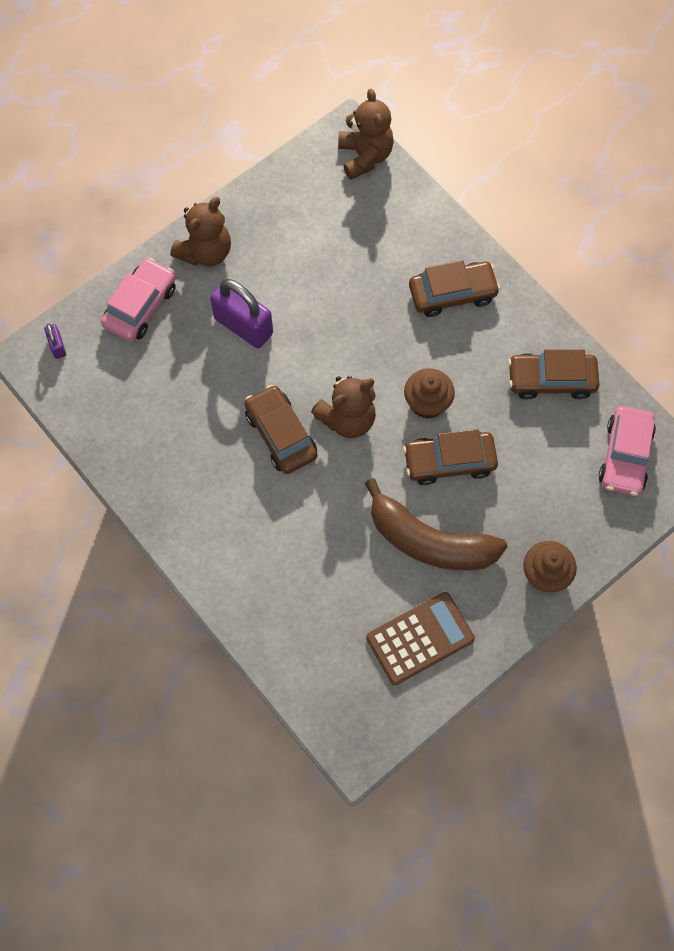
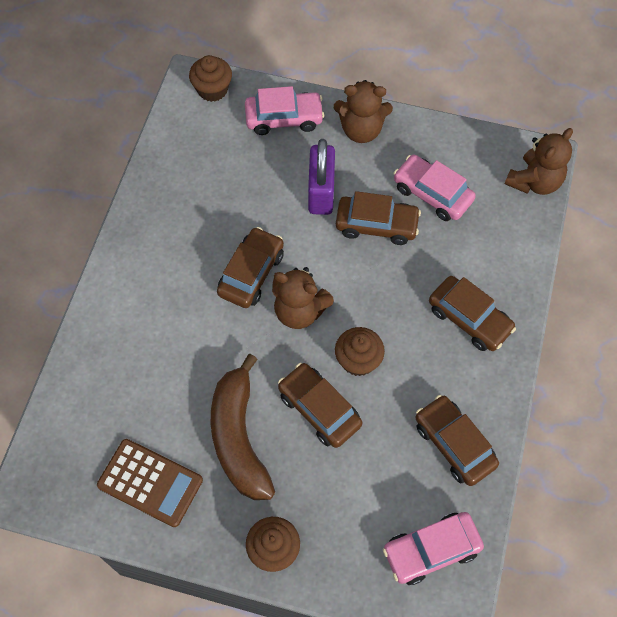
camera: 55 degrees right, 5 degrees down
(57, 346) = (212, 90): purple padlock -> brown cupcake
(311, 303) = (376, 225): none -> brown car
(315, 240) = (432, 194): none -> pink car

